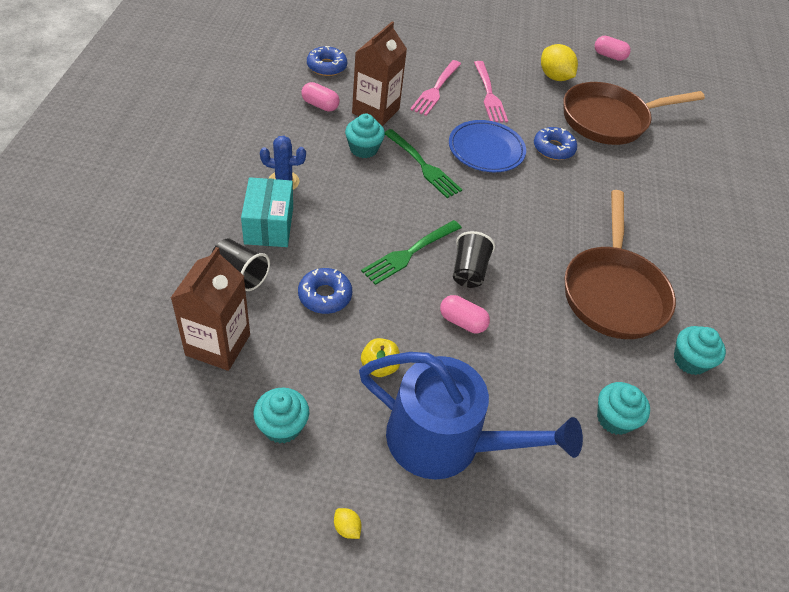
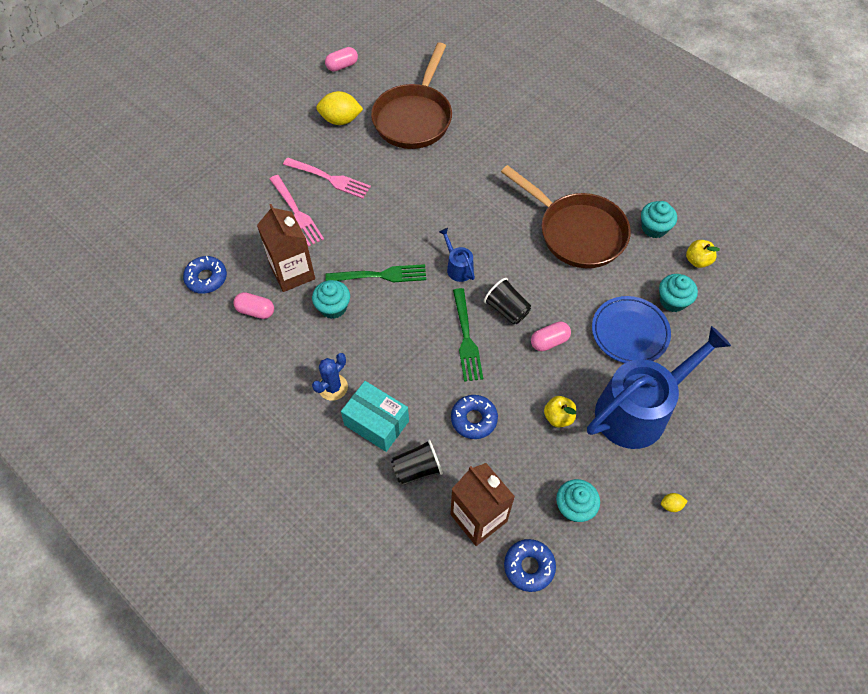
camera: 50 degrees left, 10 degrees up
(320, 105) = (256, 311): pink capsule -> pink capsule turned 45 degrees clockwise
(481, 215) = (458, 267): none -> blue watering can
(486, 150) = (391, 221): blue plate -> blue plate (630, 332)
(553, 148) = (420, 175): blue donut -> blue donut (529, 567)
(691, 423) = (697, 261): none -> yellow apple

